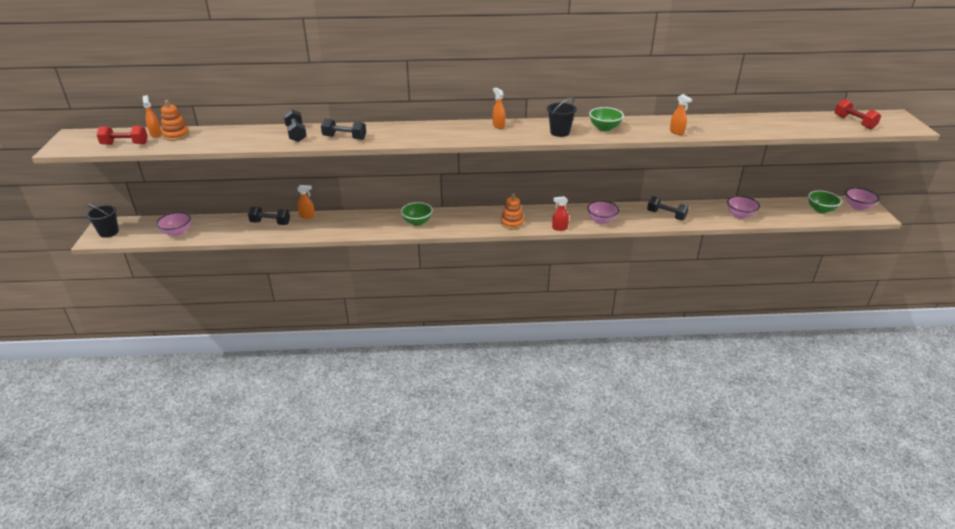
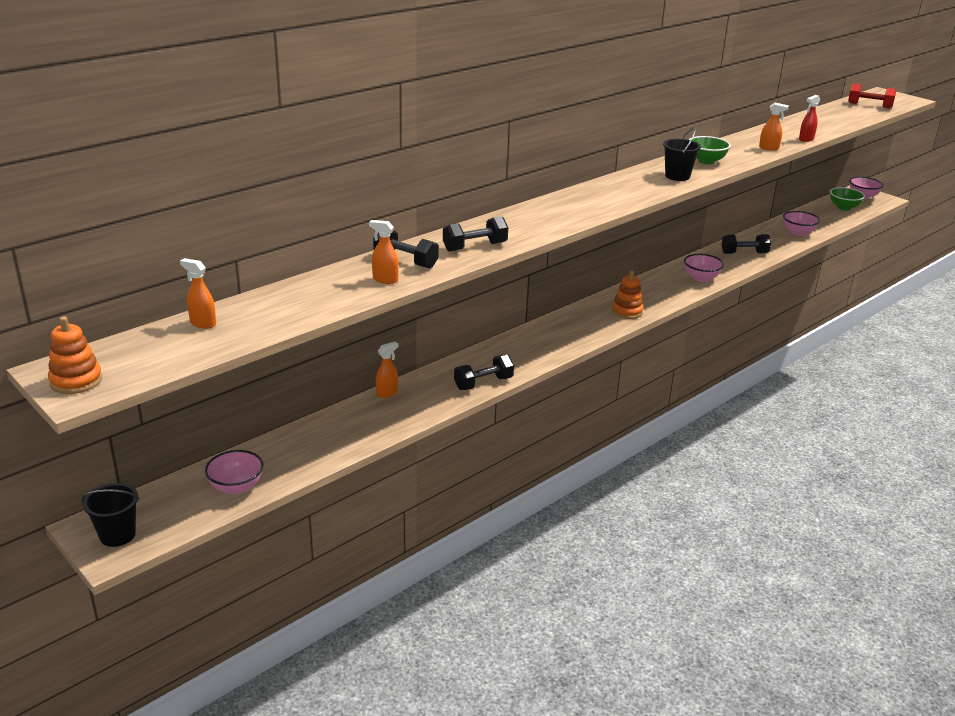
camera: 40 degrees left, 5 degrees down
(125, 144) = (183, 351): red dumbbell -> none
(176, 135) = (238, 314): orange stacking toy -> orange stacking toy (76, 381)
(270, 223) = (352, 420): black dumbbell -> black dumbbell (483, 383)
(417, 222) = (530, 348): green bowl -> none
(498, 126) = (608, 186): orange spray bottle -> orange spray bottle (385, 280)
(559, 228) = (678, 299): red spray bottle -> red spray bottle (806, 139)

